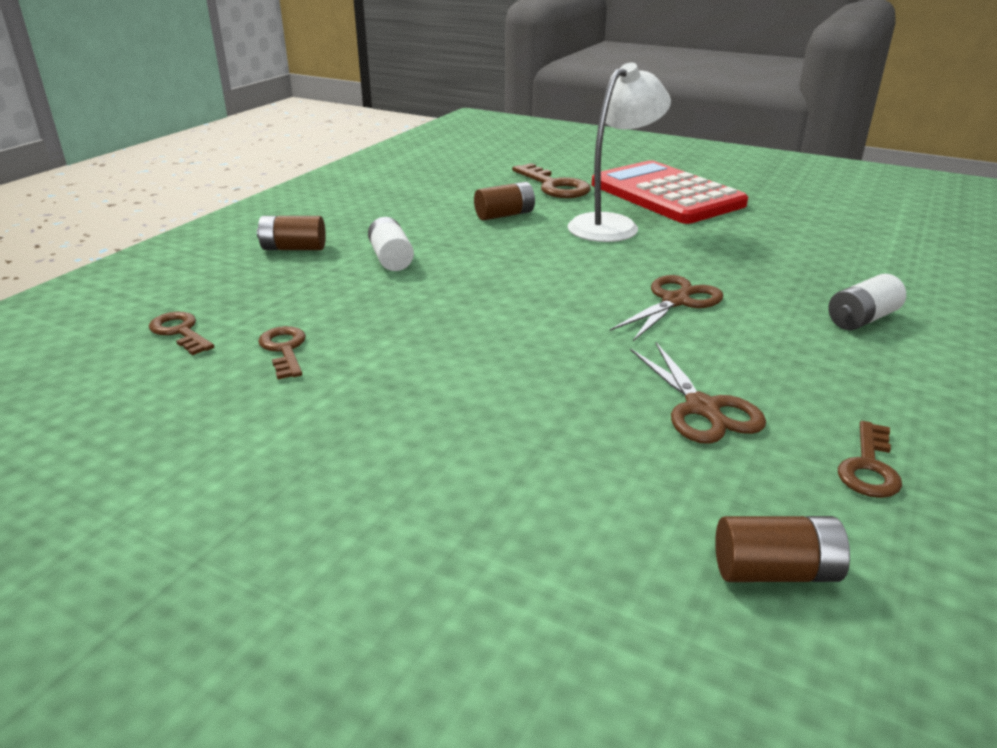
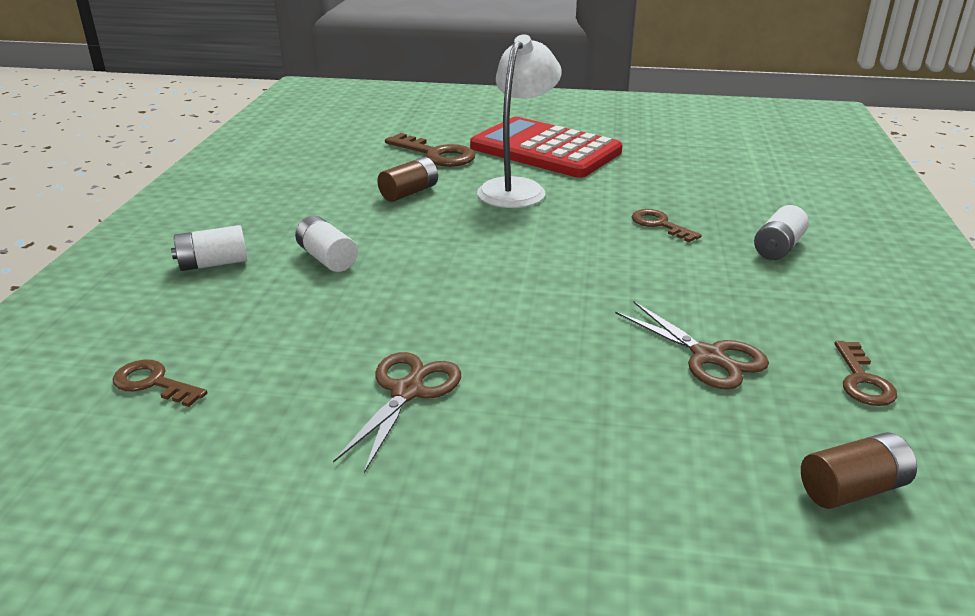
camera: 20 degrees left, 0 degrees up
(284, 350) = (285, 380): brown key -> brown key (660, 225)
(294, 248) = (213, 264): brown battery -> white battery
(675, 301) = (621, 257): brown scissors -> brown scissors (407, 391)

